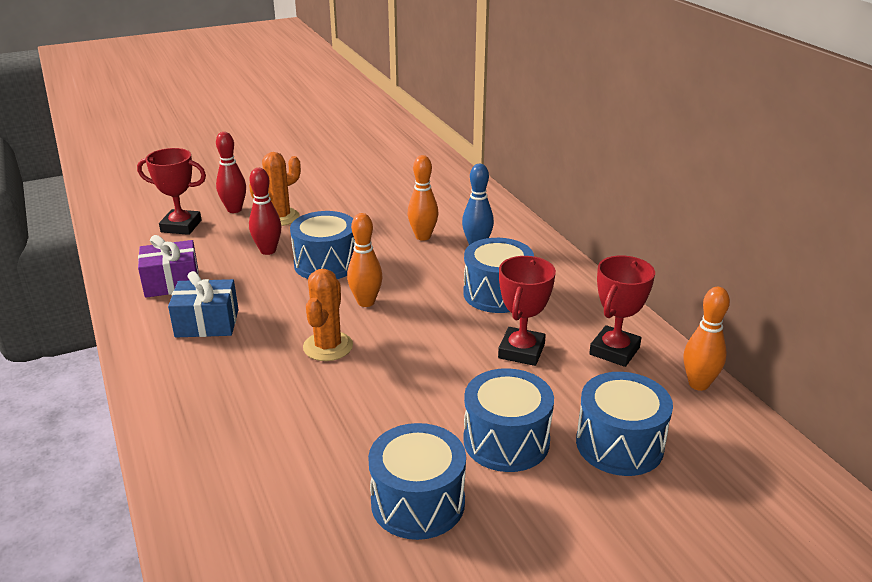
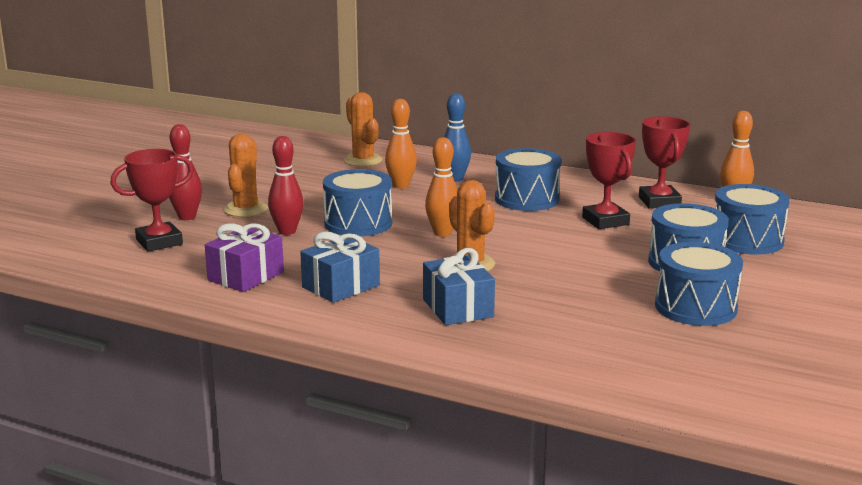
camera: 40 degrees left, 10 degrees down
(239, 389) = (457, 308): none -> blue gift
(440, 198) = (363, 160): none -> orange cactus

